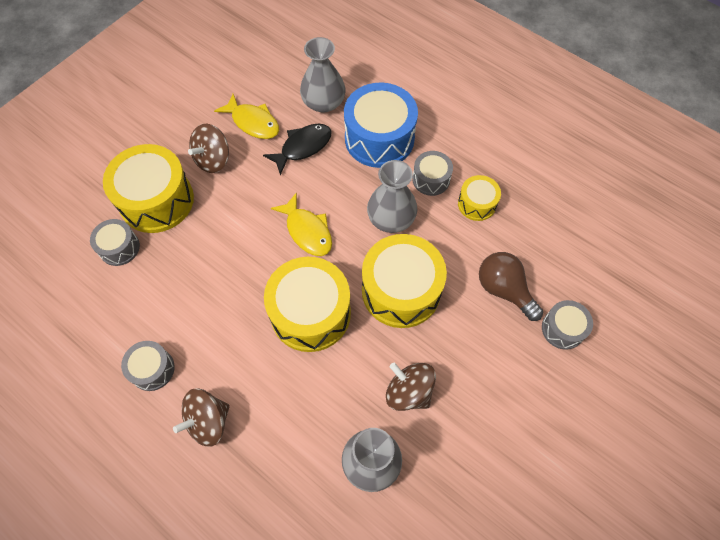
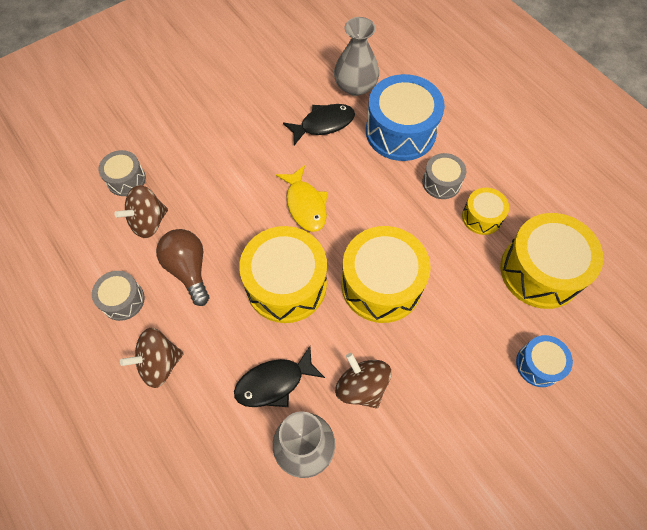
camera: 15 degrees right, 0 degrees up
(156, 200) = (172, 144): yellow drum -> yellow drum (540, 271)
(213, 160) = (235, 117): brown spinning top -> brown spinning top (148, 222)
(253, 122) = (282, 91): yellow fish -> none
(326, 410) = (274, 383): none -> black fish
(391, 218) = (390, 212): grey vase -> none
(504, 290) = (487, 309): brown light bulb -> brown light bulb (188, 269)
(562, 329) = (538, 364): grey drum -> blue drum

